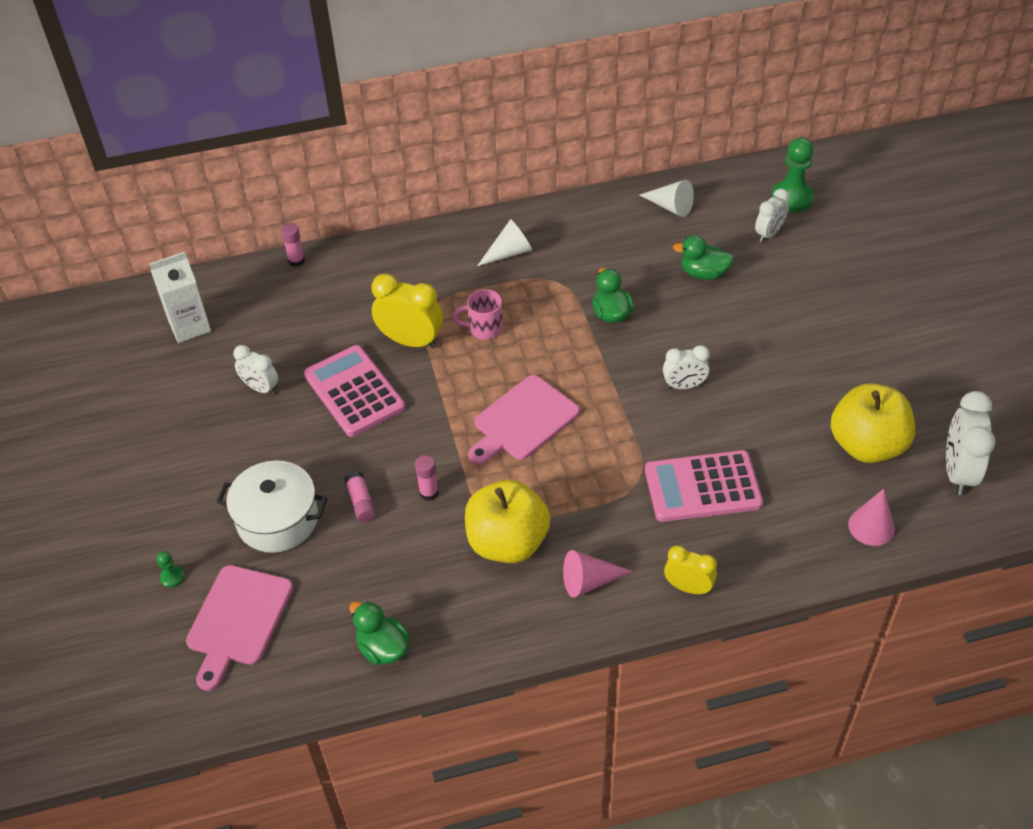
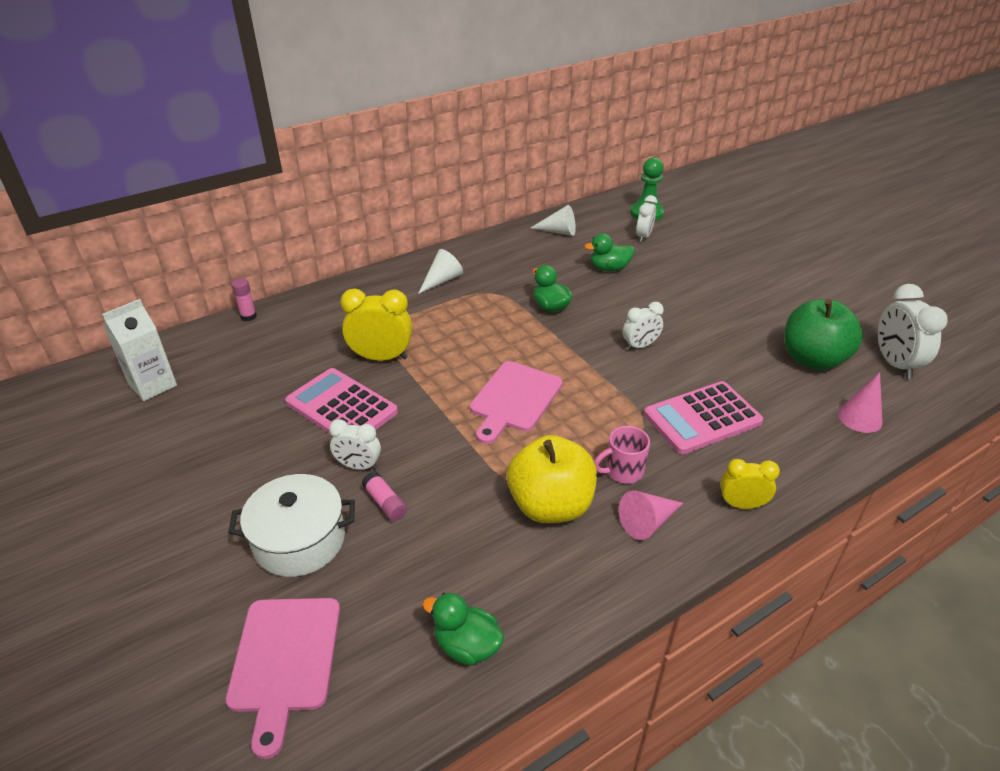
camera: 20 degrees left, 10 degrees down
(172, 577) = (190, 631): green pawn -> none
(260, 388) = (243, 423): white clock -> white clock (358, 466)
(429, 493) = (451, 479): pink glue stick -> none
(484, 329) = (445, 336): pink mug -> pink mug (622, 471)
(867, 445) = (812, 359): yellow apple -> green apple

